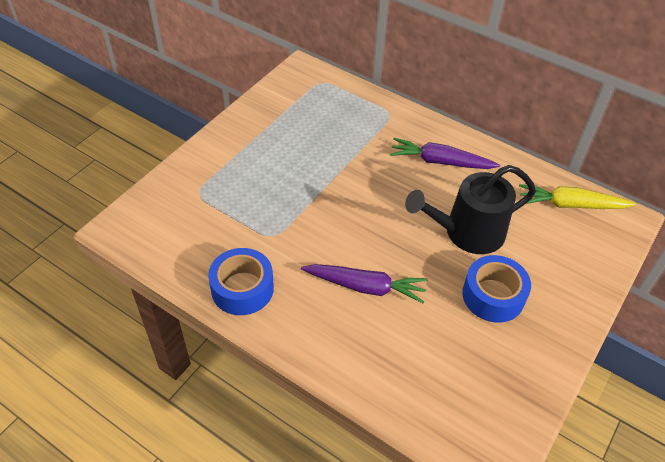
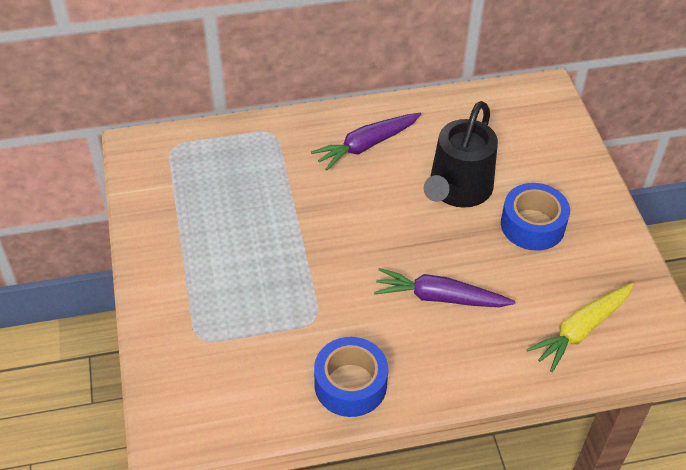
camera: 45 degrees left, 0 degrees up
(365, 287) = (440, 297): purple carrot -> purple carrot turned 135 degrees counterclockwise
(571, 205) = (500, 108): yellow carrot -> yellow carrot (581, 330)

